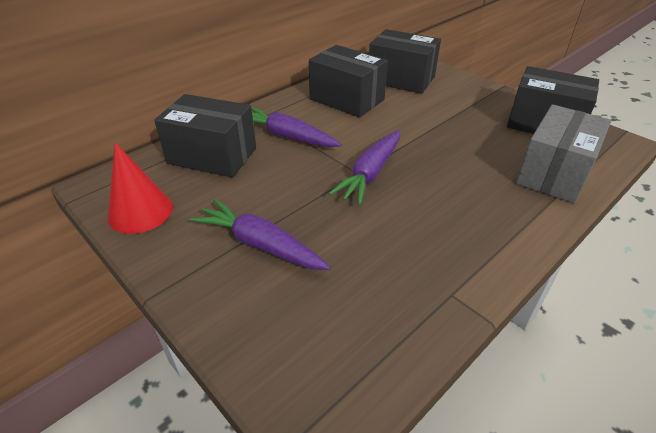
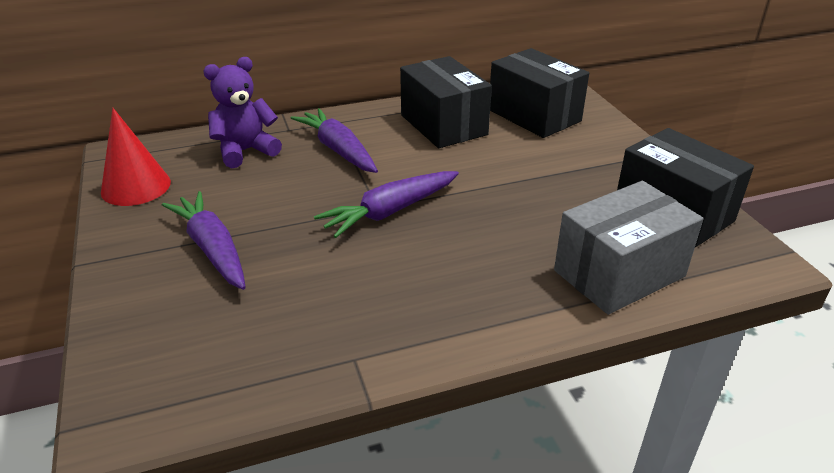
camera: 25 degrees right, 5 degrees down
(212, 156) = (245, 151): black box -> purple teddy bear

